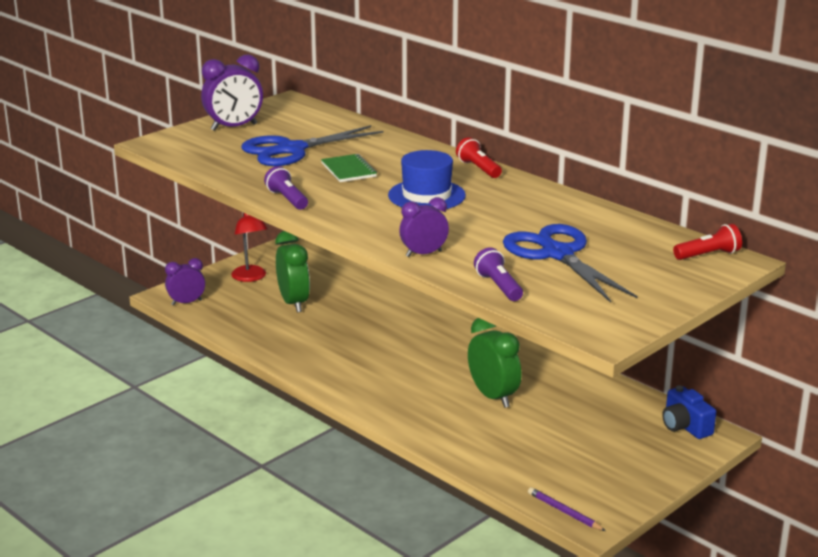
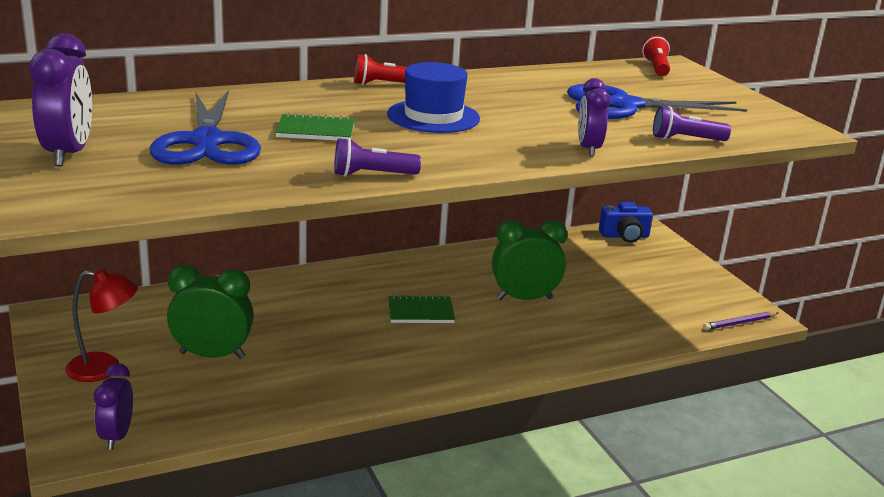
camera: 70 degrees left, 0 degrees up
(424, 358) = (420, 312): none -> green notebook

